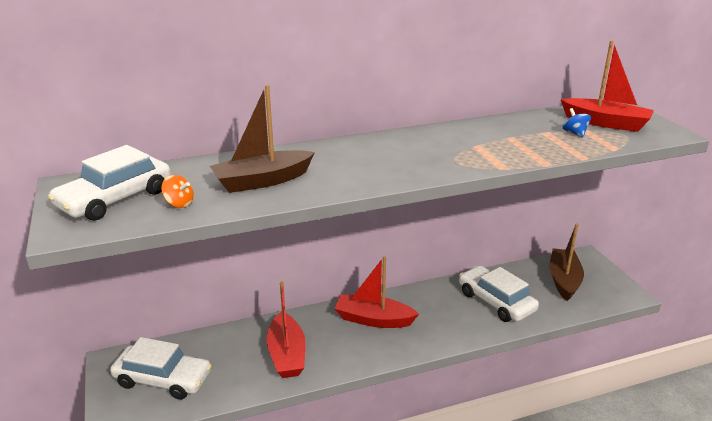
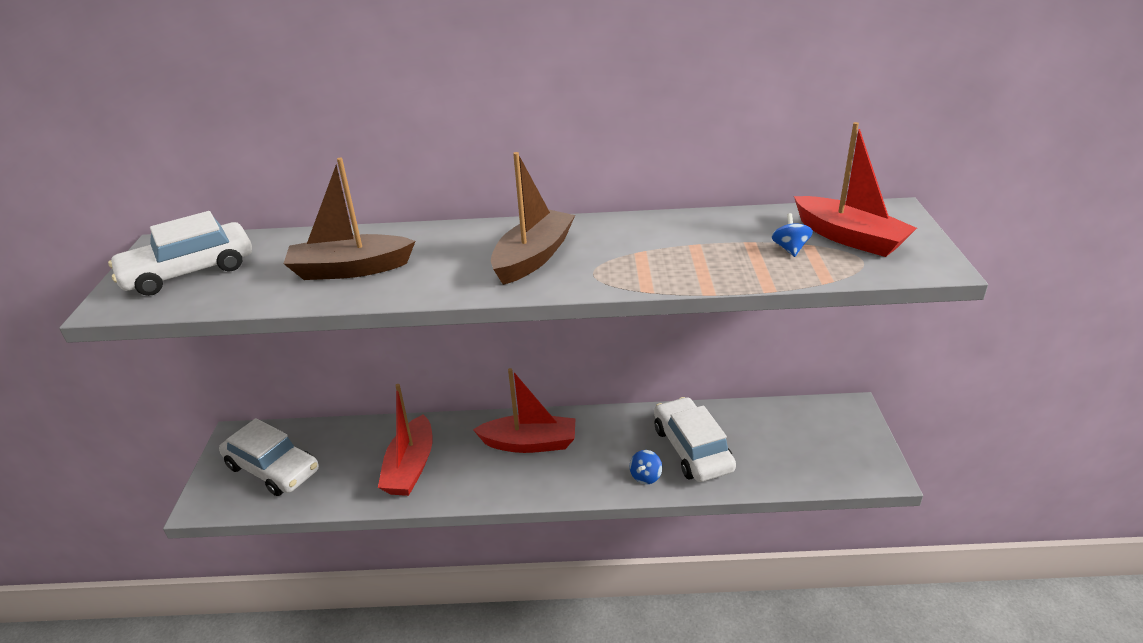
camera: 20 degrees right, 5 degrees up
(179, 203) = (243, 287): orange spinning top -> none
(373, 319) = (529, 443): red boat -> red boat turned 150 degrees clockwise
(474, 326) = (645, 476): none -> blue spinning top
(564, 280) = (800, 436): brown boat -> brown boat (533, 257)

